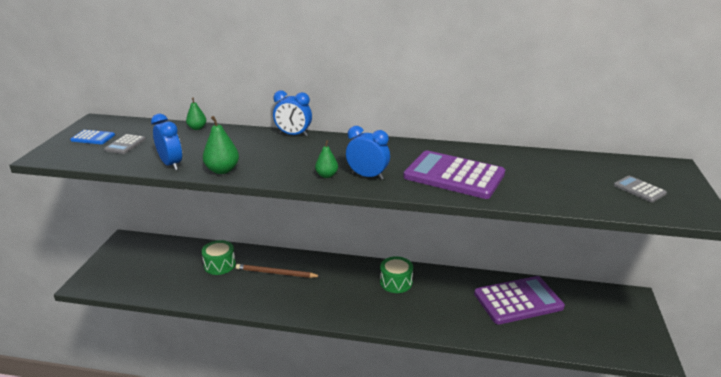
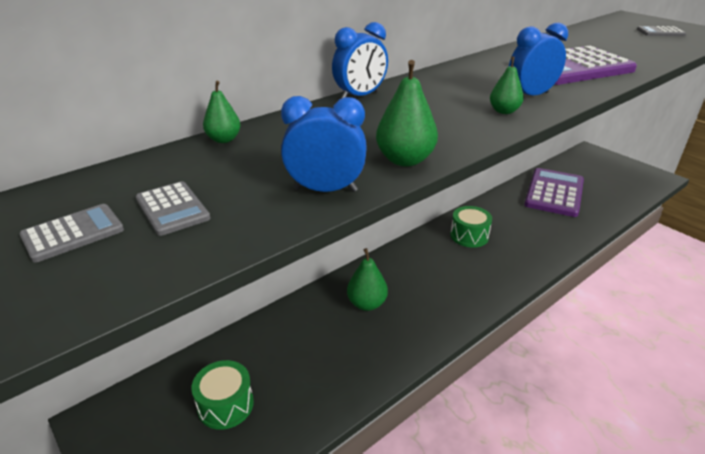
camera: 50 degrees left, 5 degrees up
(93, 138) = (73, 233): blue calculator -> grey calculator
(219, 265) = (294, 343): green drum -> green drum (225, 405)
(276, 273) = (367, 304): brown pencil -> green pear

